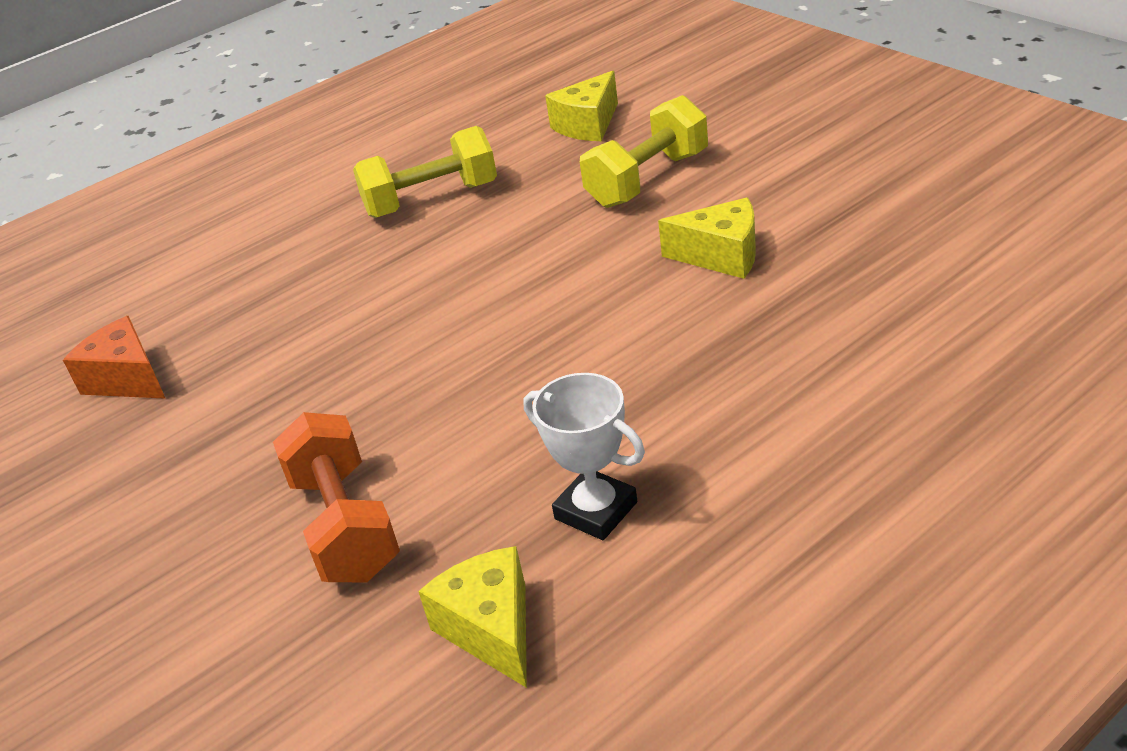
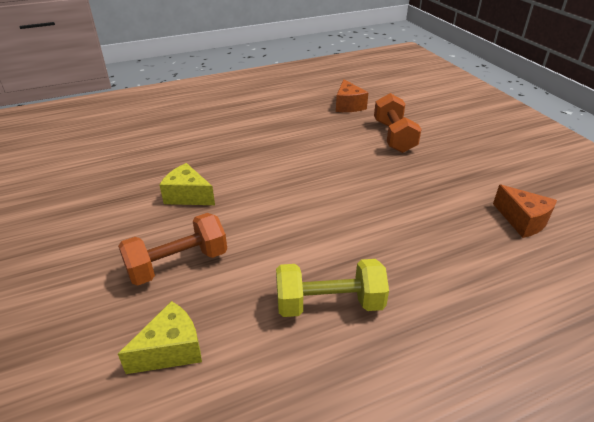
camera: 170 degrees left, 0 degrees up
(491, 629) = (348, 105): yellow cheese -> orange cheese
(596, 510) = (305, 122): white trophy -> none
(648, 179) = (178, 264): yellow dumbbell -> orange dumbbell

